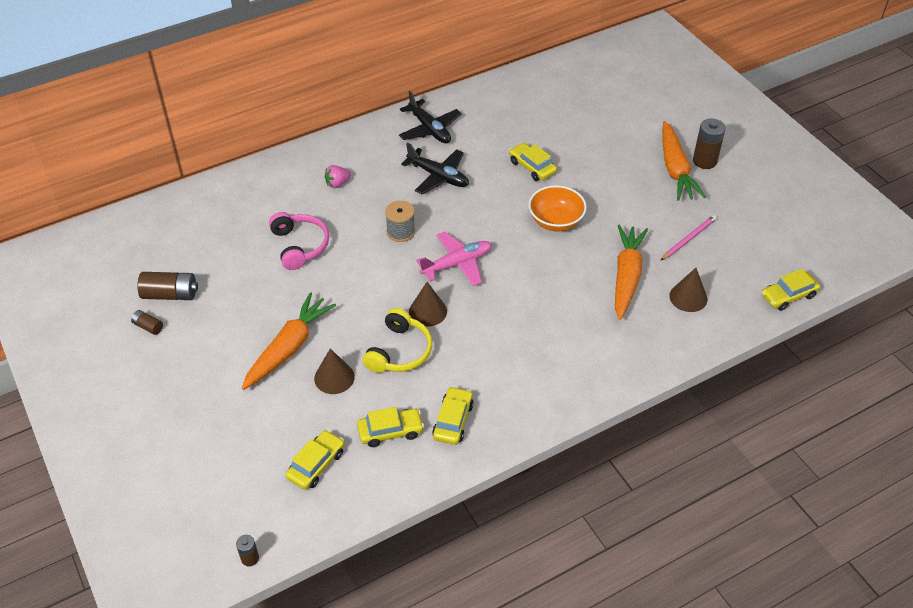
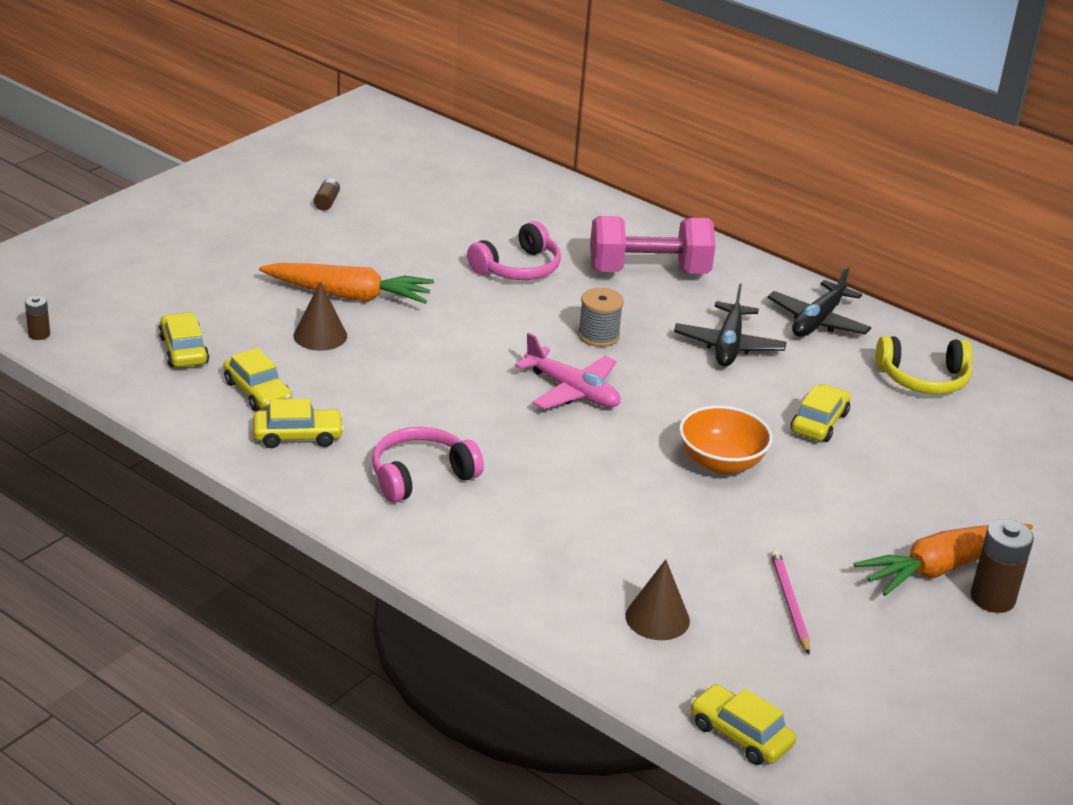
camera: 65 degrees right, 15 degrees down
(170, 294) = (382, 204): brown battery -> none
(316, 464) = (184, 350): yellow car -> yellow car turned 120 degrees counterclockwise
(337, 183) = (648, 272): pink strawberry -> pink dumbbell
(399, 351) = (389, 374): yellow headphones -> yellow headphones (923, 379)
(428, 311) = (471, 383): brown cone -> none
(521, 366) = (421, 476): none -> pink headphones
(626, 276) = (657, 548): orange carrot -> none
(689, 239) = (789, 603): pink pencil -> pink pencil turned 120 degrees counterclockwise

